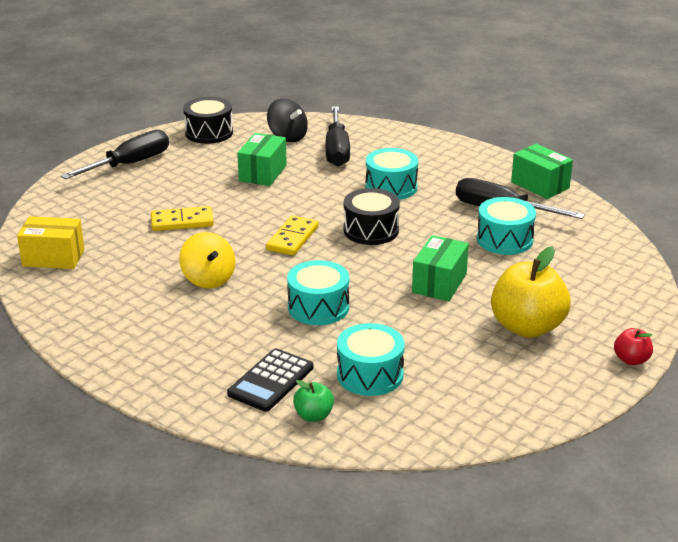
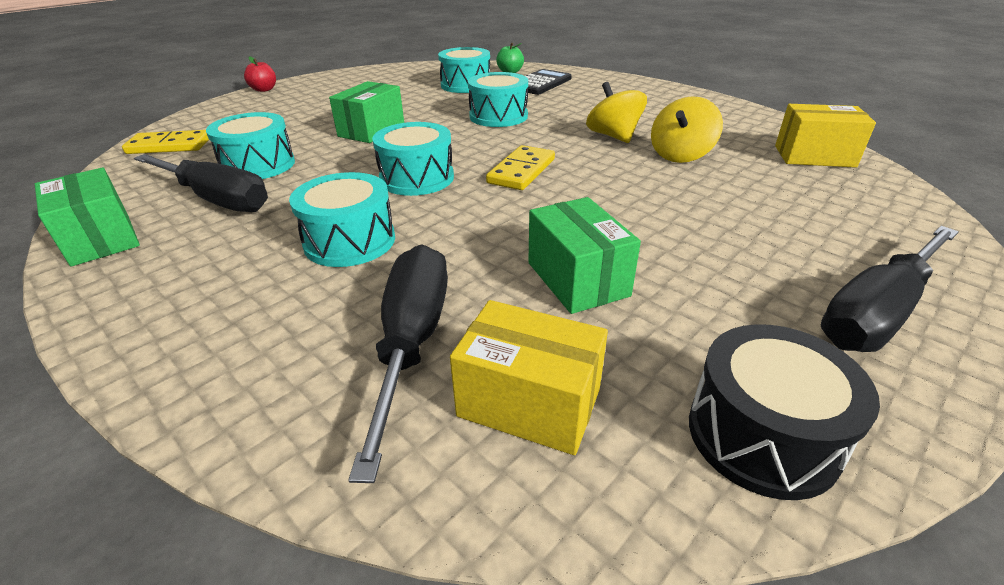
camera: 175 degrees left, 5 degrees up
(161, 257) = (680, 155): none -> yellow spinning top
(182, 222) = (681, 194): yellow domino -> yellow domino (169, 146)
(262, 173) = (577, 279): green box -> green box turned 45 degrees counterclockwise
(287, 137) = (529, 403): black spinning top -> yellow box
(371, 230) = (417, 178): black drum -> turquoise drum
(527, 327) = (321, 104): yellow apple -> none

